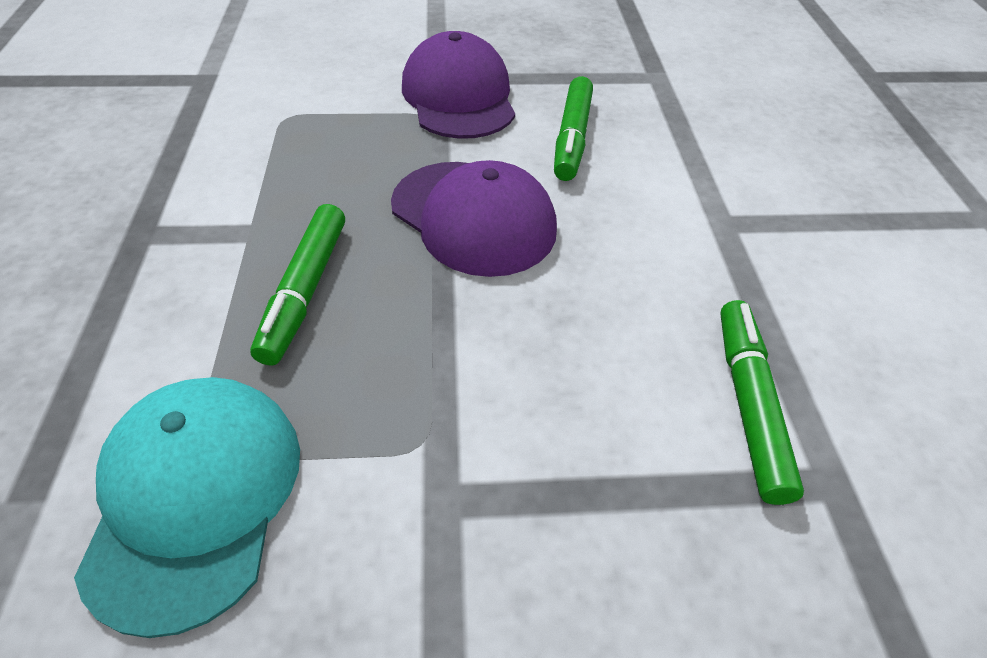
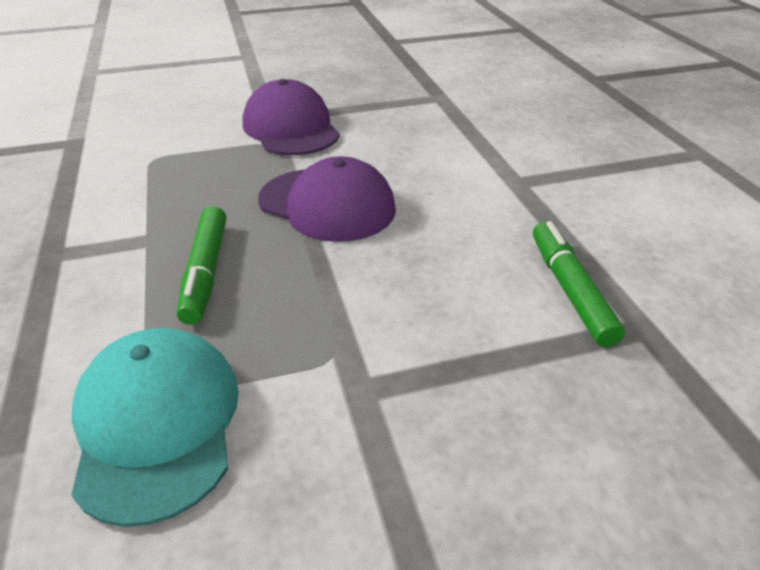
camera: 10 degrees left, 10 degrees down
(572, 138) = (388, 143): green marker -> none

